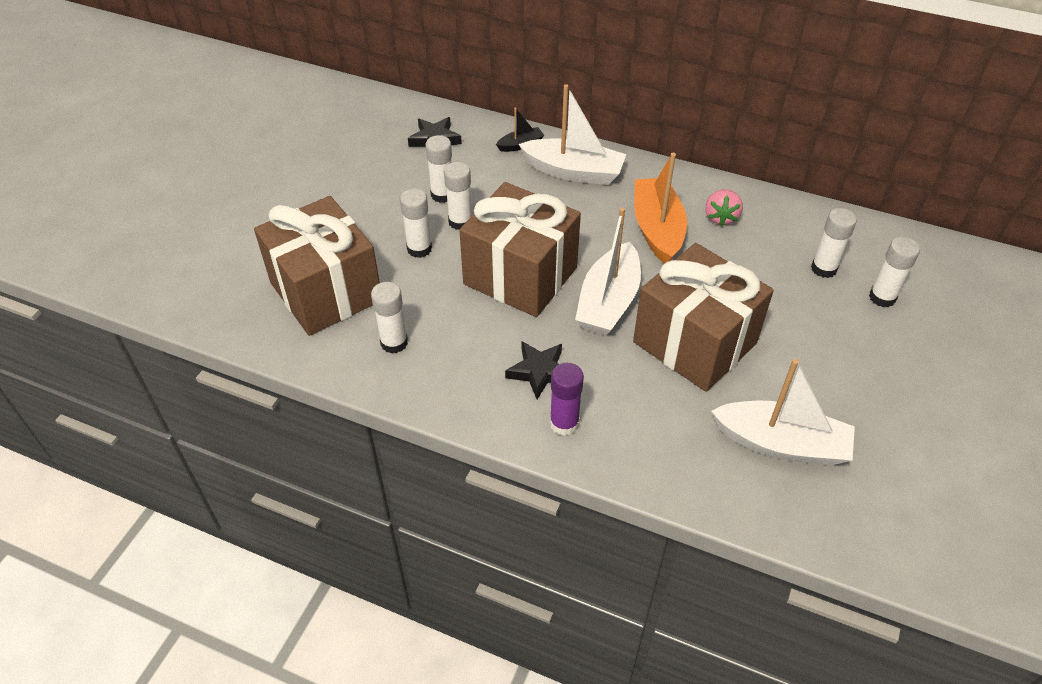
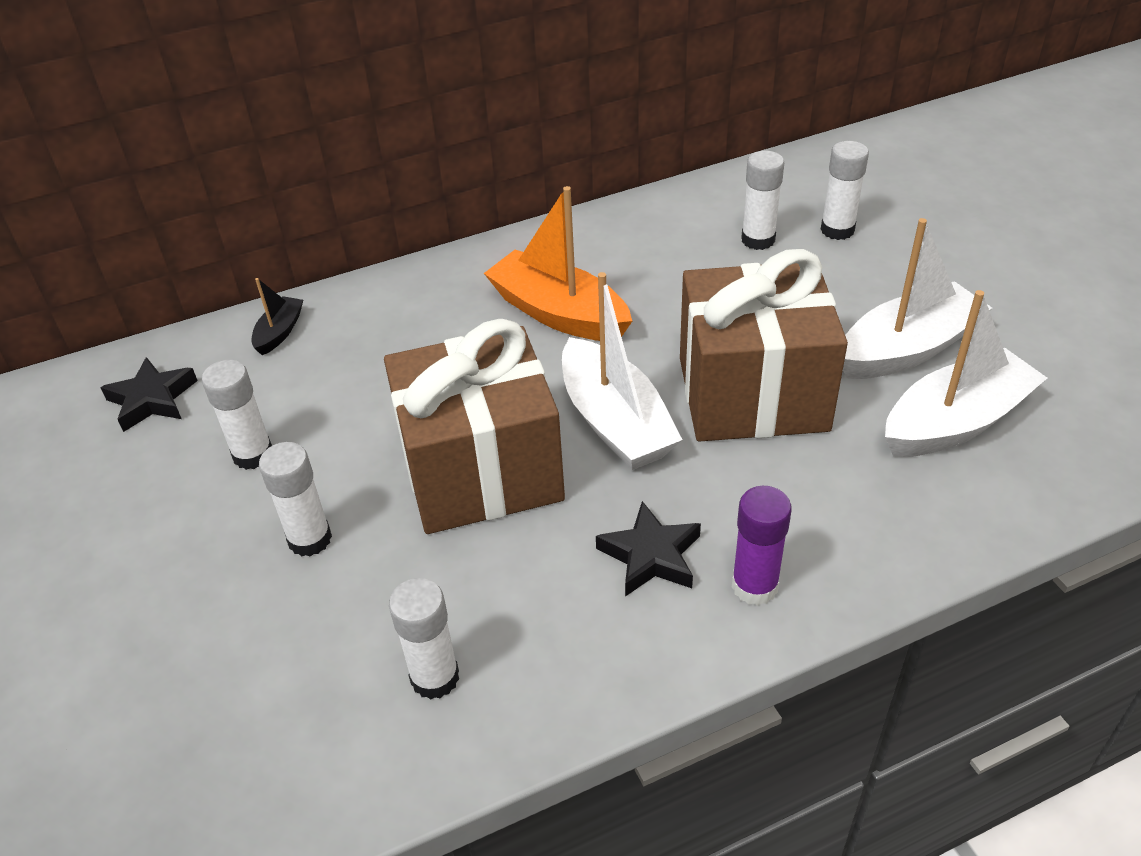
camera: 45 degrees left, 5 degrees down
(326, 292) = (247, 698): brown gift -> none
(460, 221) = (321, 468): white glue stick -> none
(574, 172) = (385, 318): white boat -> white boat (907, 349)
(720, 217) = (603, 259): pink strawberry -> none

